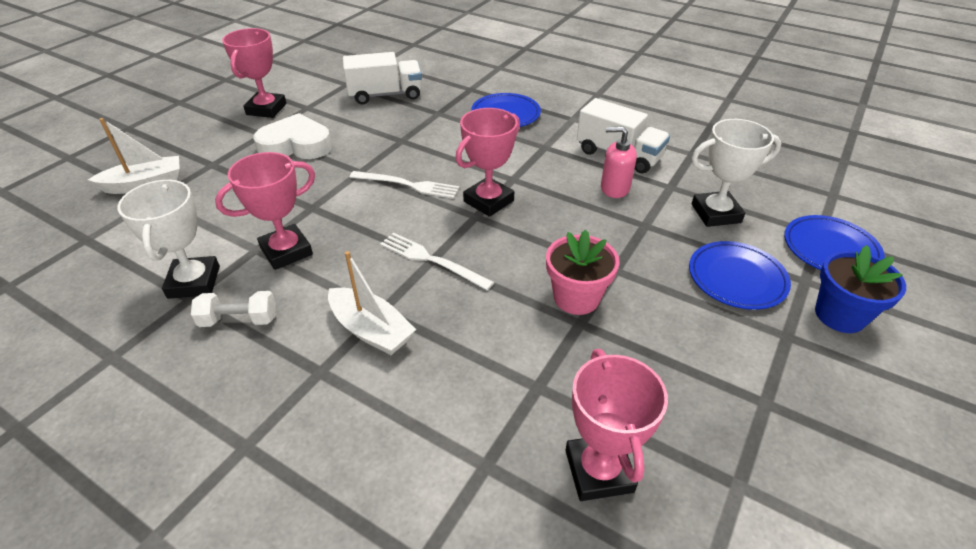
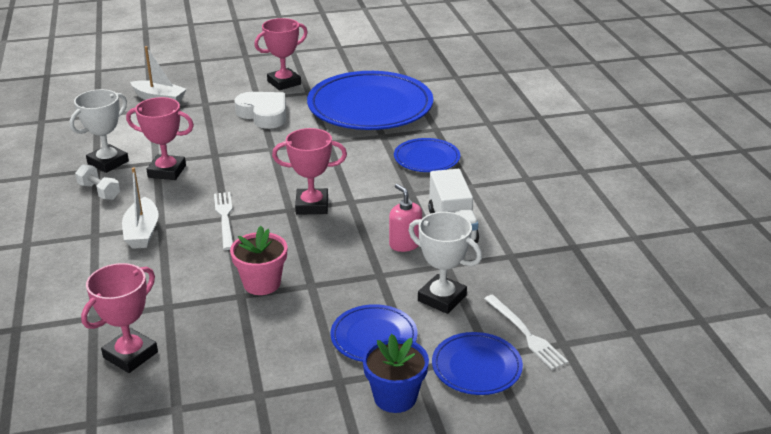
camera: 45 degrees right, 10 degrees down
(385, 95) = (370, 106): white truck -> blue plate
(408, 185) = (284, 171): white fork -> white fork (525, 334)

